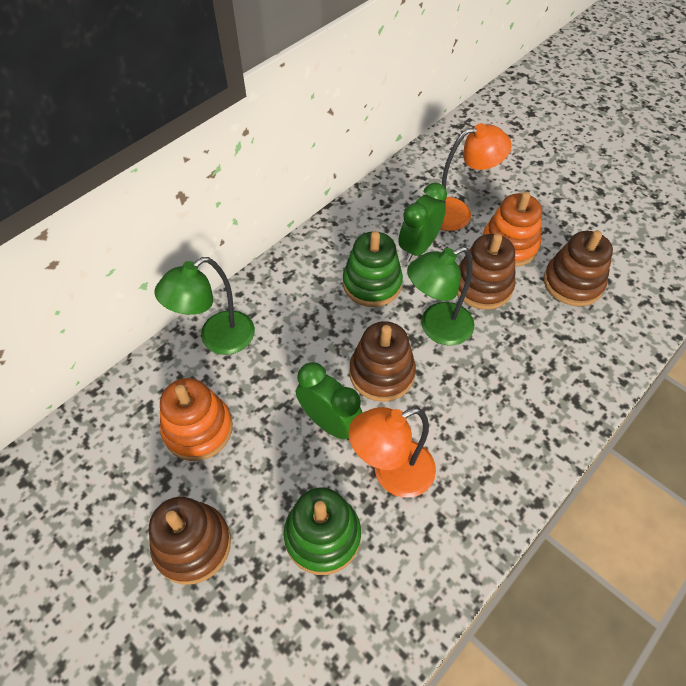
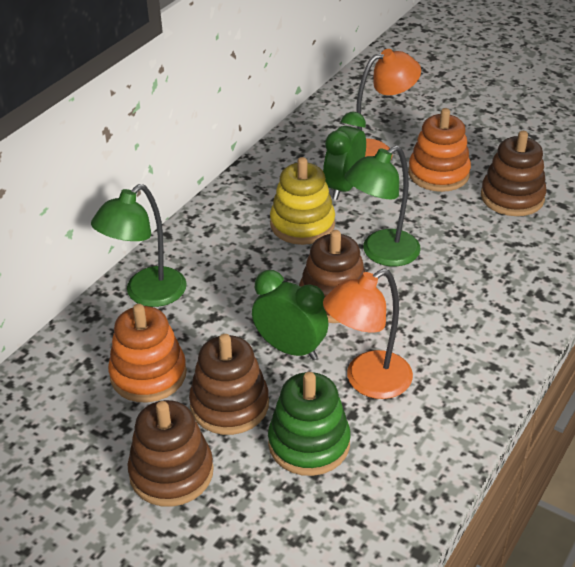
camera: 10 degrees left, 15 degrees down
(372, 284) = (302, 224): green stacking toy -> yellow stacking toy
(482, 286) = (420, 212): brown stacking toy -> brown stacking toy (229, 405)

